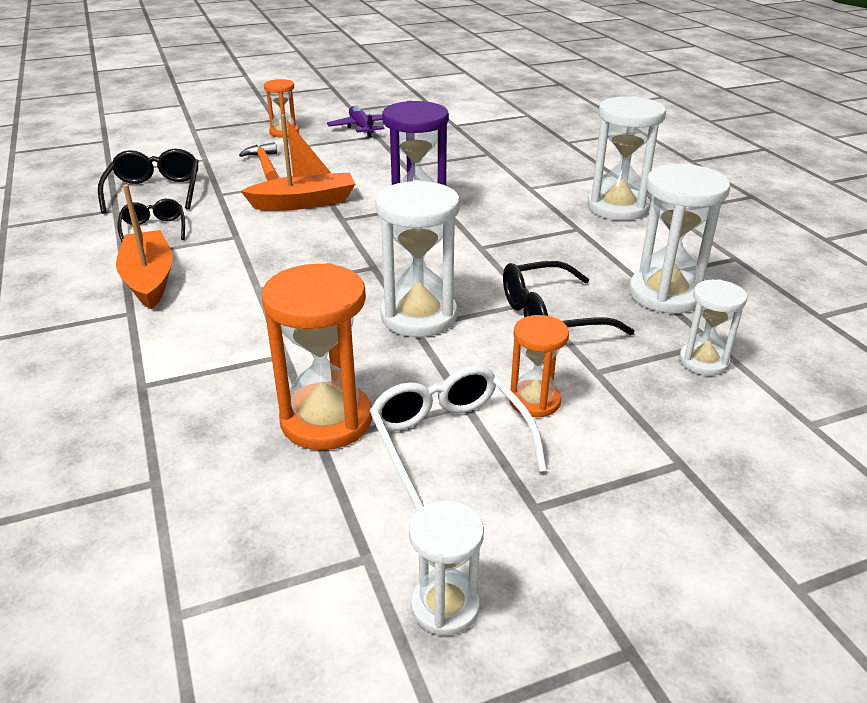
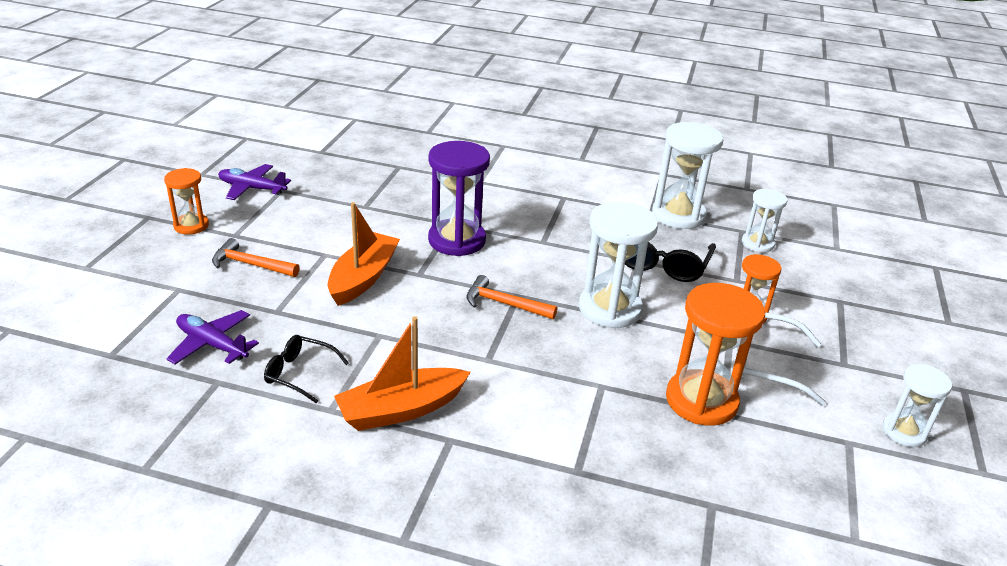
camera: 55 degrees left, 0 degrees up
(149, 279) = (401, 410): orange boat -> orange boat turned 45 degrees counterclockwise
(154, 192) = (212, 344): black glasses -> purple plane
(350, 266) = (504, 304): none -> orange hammer
(617, 207) = (553, 170): white hourglass -> none

